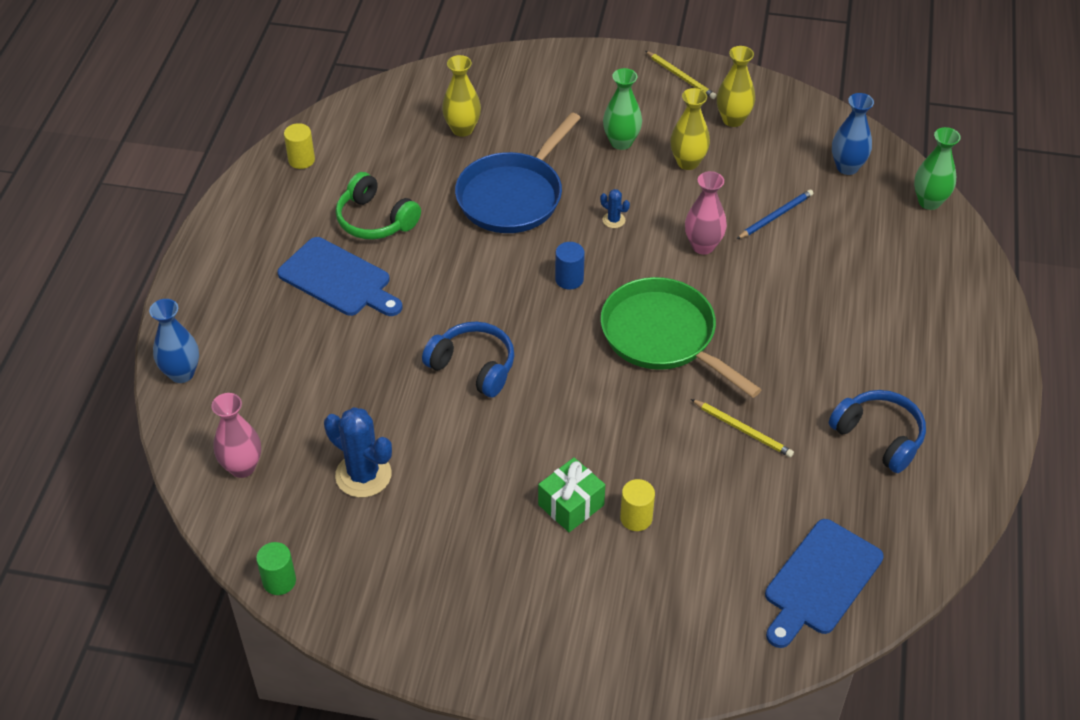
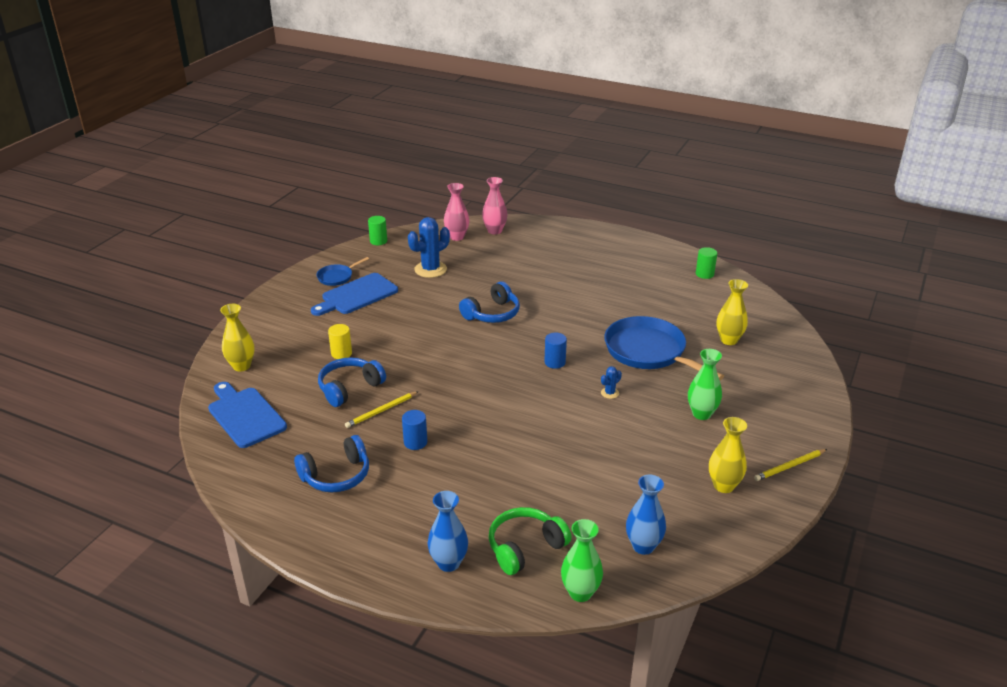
camera: 105 degrees right, 15 degrees down
(182, 373) = (531, 225): blue vase -> blue vase (448, 563)
(301, 160) = (704, 274): yellow cylinder -> green cylinder
(338, 279) = (587, 276): blue cutting board -> blue cutting board (357, 295)
(375, 220) = (638, 294): green headphones -> green headphones (525, 547)
(421, 602) = (337, 277): none -> blue pan
(571, 505) = (366, 332): green gift -> none
(663, 336) = (482, 393): green pan -> none
(688, 162) = (669, 445): yellow vase -> yellow vase (241, 366)
(703, 246) = (567, 432): pink vase -> pink vase (494, 231)
(711, 480) = (349, 388): none -> blue headphones
(775, 216) = (590, 481): blue pencil -> none
(785, 378) = (415, 442): none -> blue cylinder

